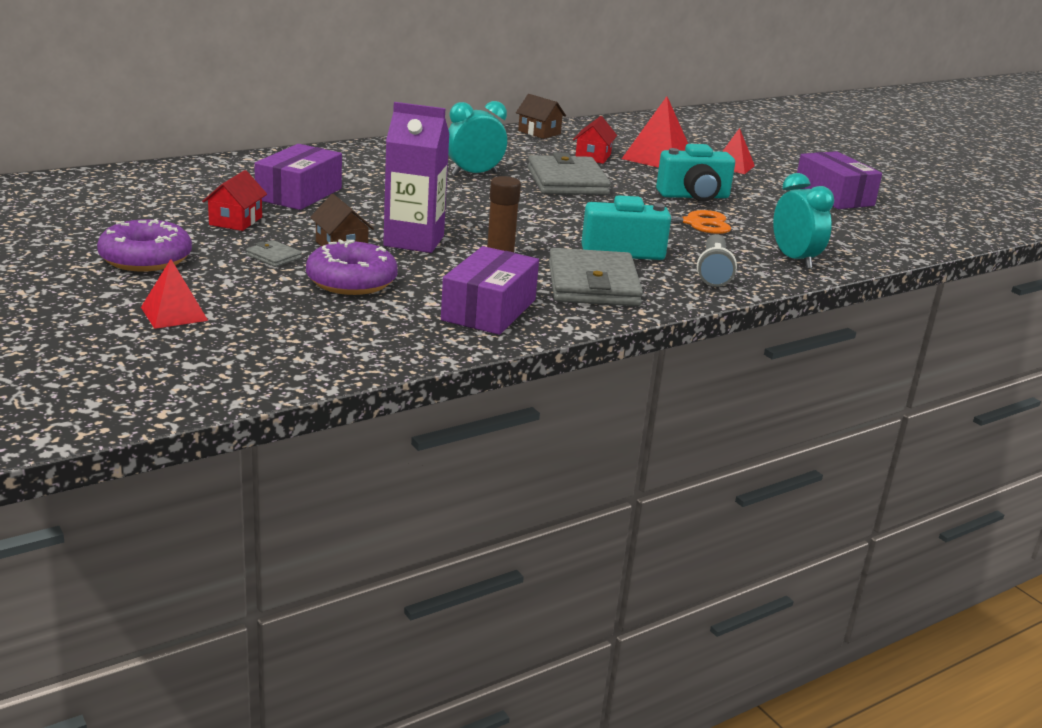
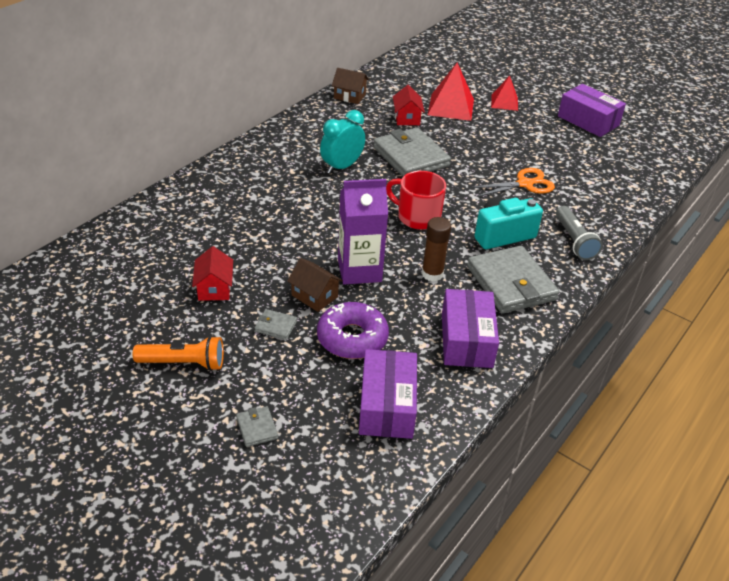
camera: 20 degrees left, 15 degrees up
(146, 258) = (183, 363): purple donut -> orange flashlight
(174, 313) = (257, 428): red pyramid -> grey wallet
(299, 194) = (235, 235): purple box -> purple box (387, 405)
(527, 220) = (417, 217): none -> red mug
(694, 196) = (504, 150): turquoise camera -> none
(794, 259) = (612, 208): turquoise clock -> none

